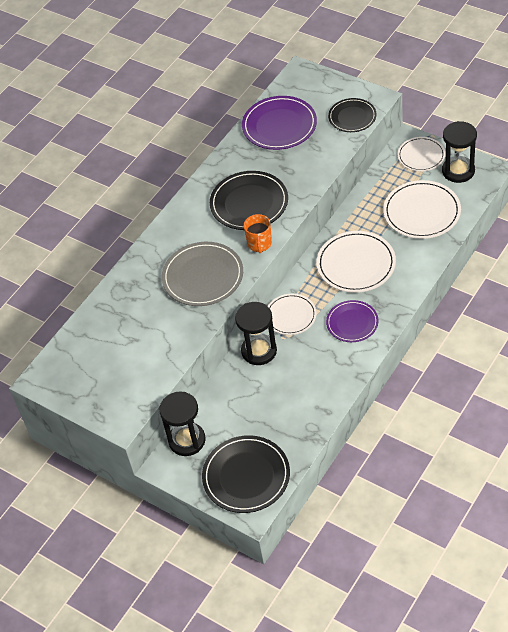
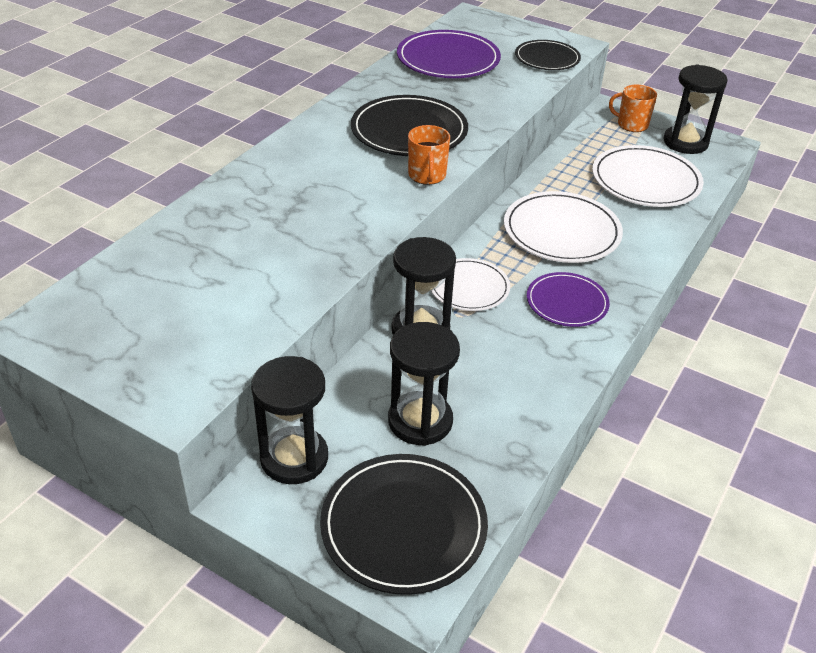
camera: 10 degrees left, 10 degrees down
(203, 276) = (338, 208): grey plate -> none
(257, 413) = (420, 421): none -> black hourglass
(421, 156) = (631, 124): white plate -> orange mug

